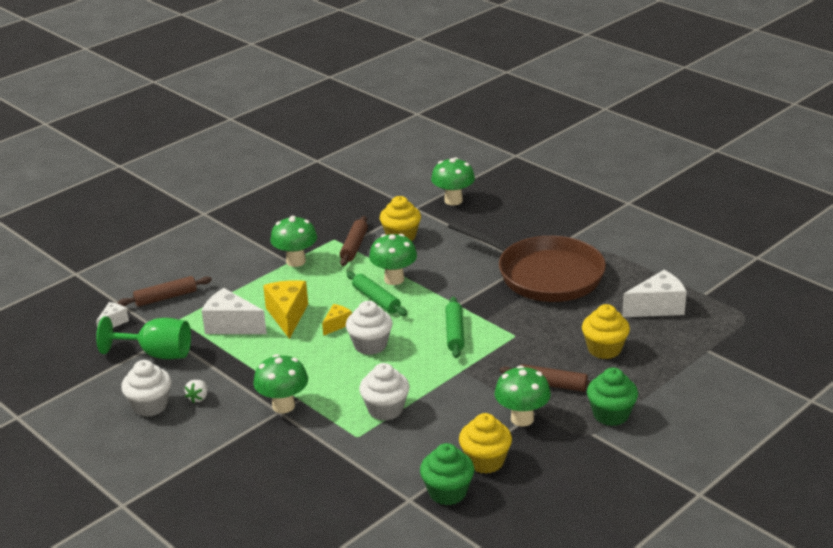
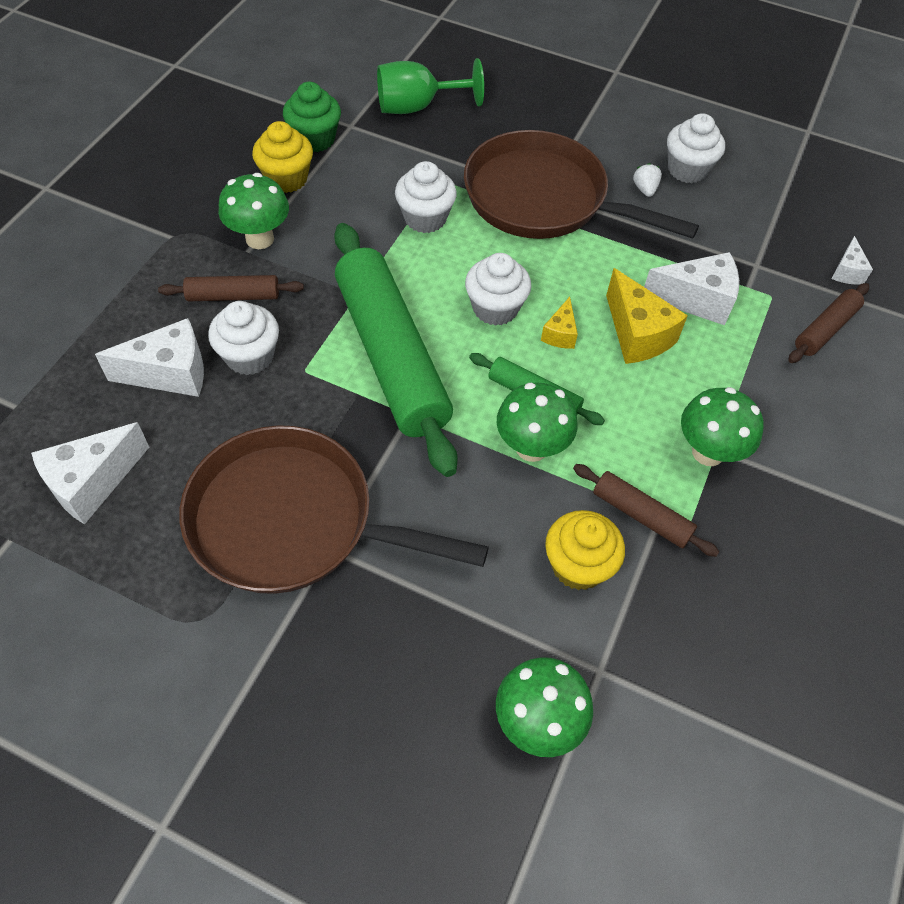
camera: 155 degrees right, 25 degrees up
(157, 354) = (746, 236): green goblet -> green goblet (417, 107)
(283, 406) = (543, 199): green mushroom -> brown pan
(354, 246) = (641, 515): brown rolling pin -> brown rolling pin turned 45 degrees counterclockwise
(454, 333) = (391, 355): green rolling pin -> green rolling pin, size x2.20
(549, 349) = (250, 356): none -> white cupcake
(604, 349) = (170, 373): yellow cupcake -> white cheese
(611, 414) = (151, 267): green cupcake -> none

